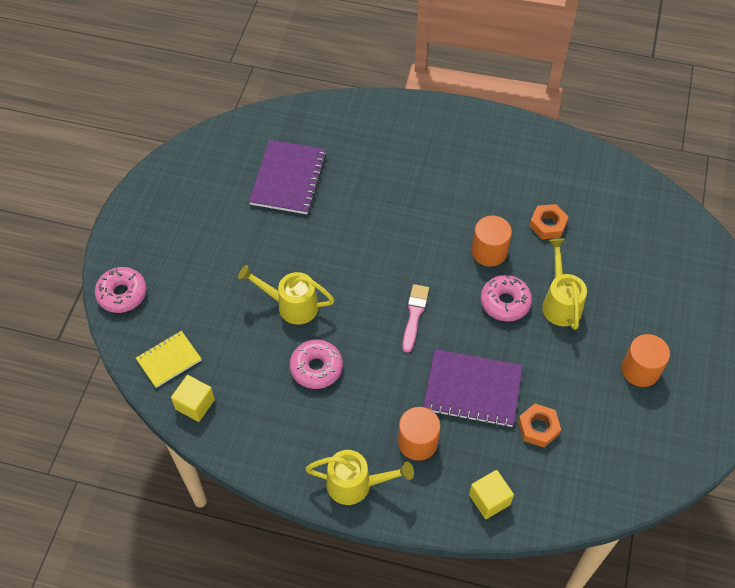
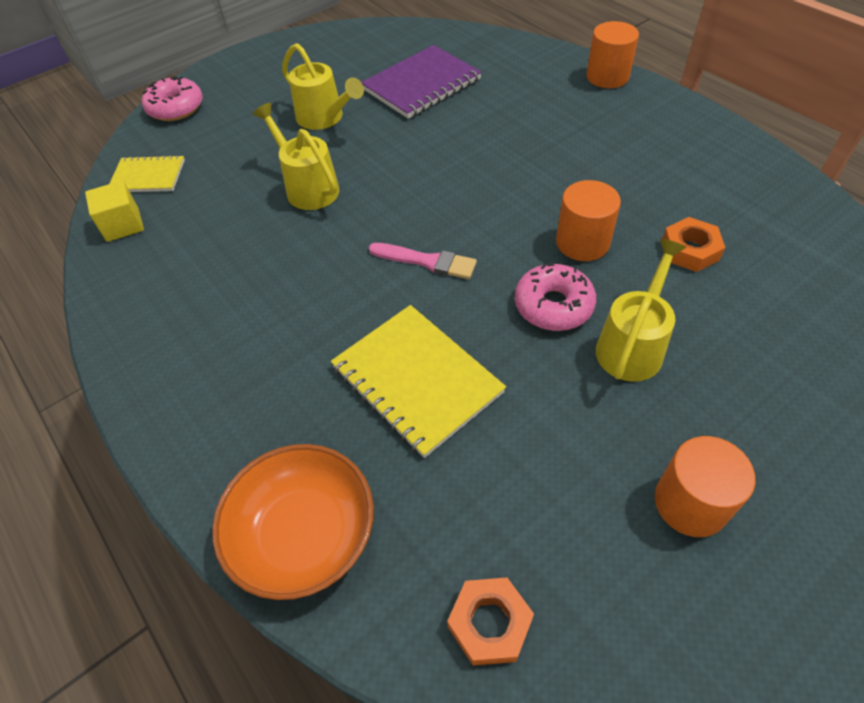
camera: 40 degrees right, 5 degrees down
(316, 368) = (268, 256): pink donut -> none
(356, 484) = (174, 401): yellow watering can -> yellow watering can (324, 118)
(414, 315) = (427, 261): pink brush -> pink brush turned 60 degrees clockwise
(417, 442) = (290, 399): orange cylinder -> orange cylinder (607, 76)
(472, 389) = (417, 380): purple notebook -> yellow notebook
(489, 499) = (303, 534): yellow cube -> orange bowl
(538, 428) = (460, 483): orange nut -> orange nut (489, 623)

